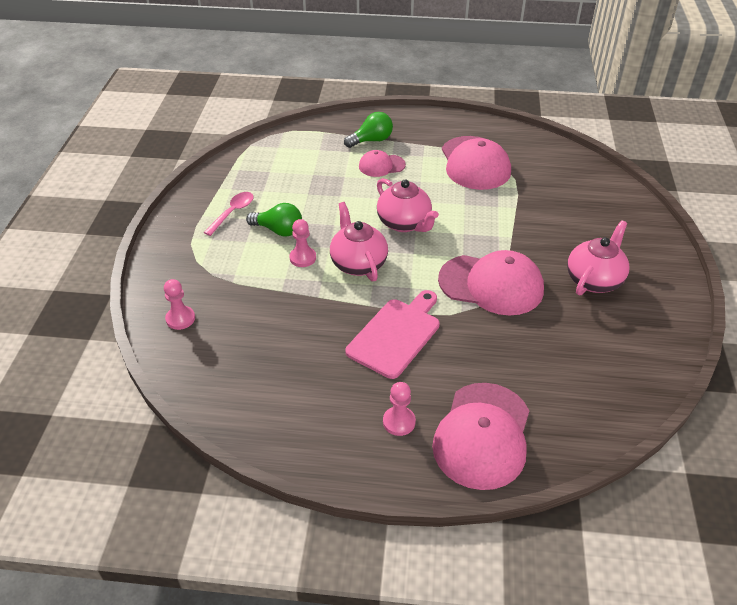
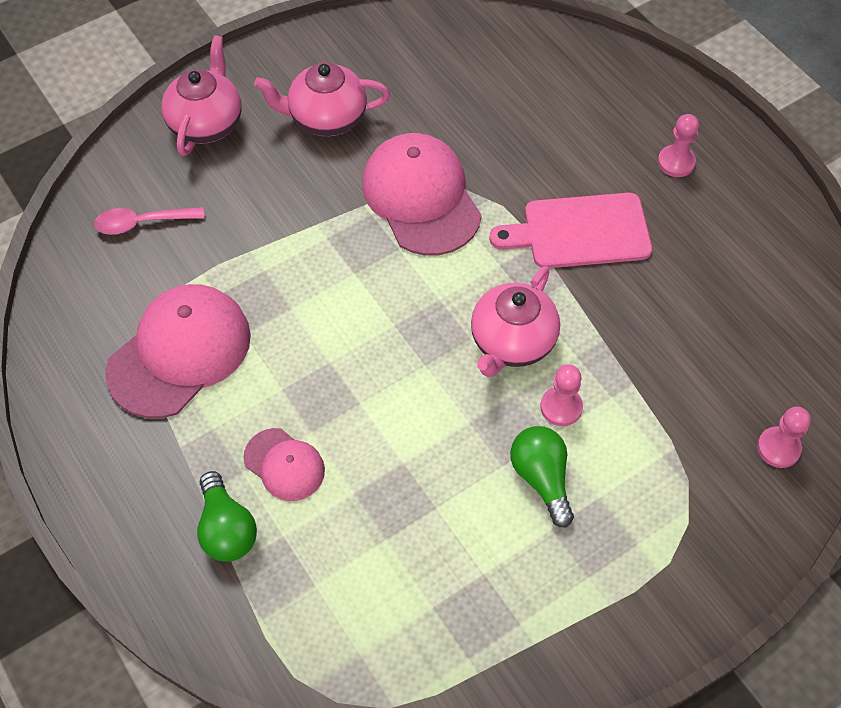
camera: 130 degrees left, 15 degrees up
(232, 213) = (565, 569): pink spoon -> pink spoon (142, 223)
(371, 140) = (226, 529): green light bulb -> green light bulb turned 135 degrees counterclockwise
(404, 223) = (391, 346): pink teapot -> pink teapot (207, 123)
(482, 435) = (623, 99): pink cap -> none

